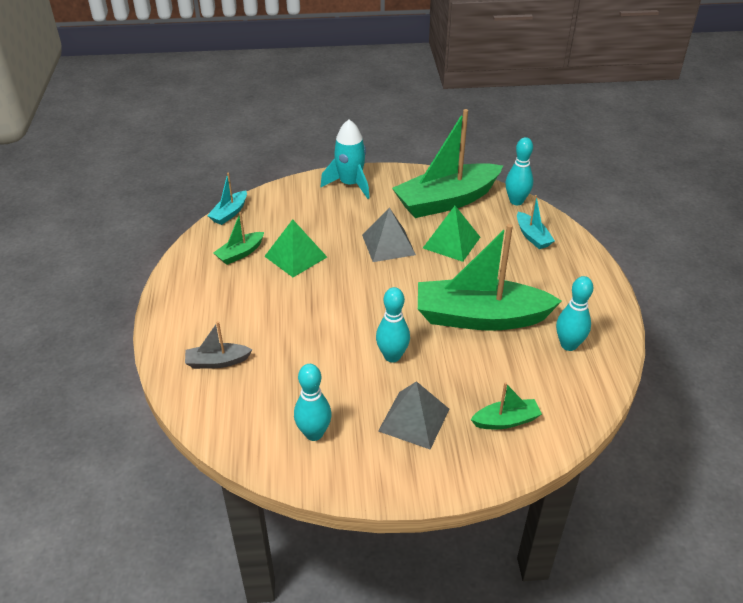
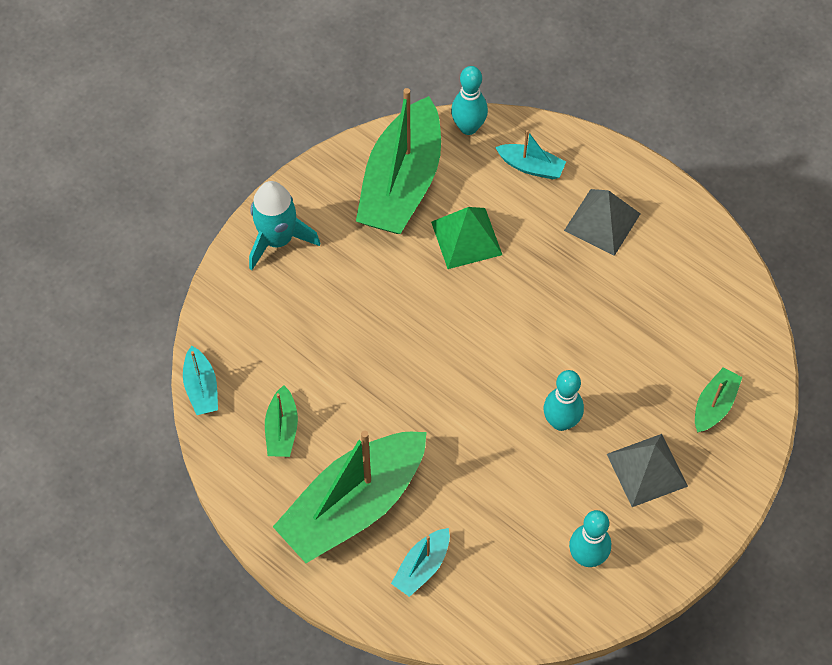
camera: 45 degrees left, 20 degrees up
(217, 362) = (422, 566): grey boat -> turquoise boat
(296, 256) = (341, 385): green pyramid -> none
(388, 244) = (411, 292): grey pyramid -> grey pyramid (602, 222)
(480, 317) = (586, 311): green boat -> green boat (354, 505)
(568, 345) = (685, 279): turquoise bowling pin -> none

